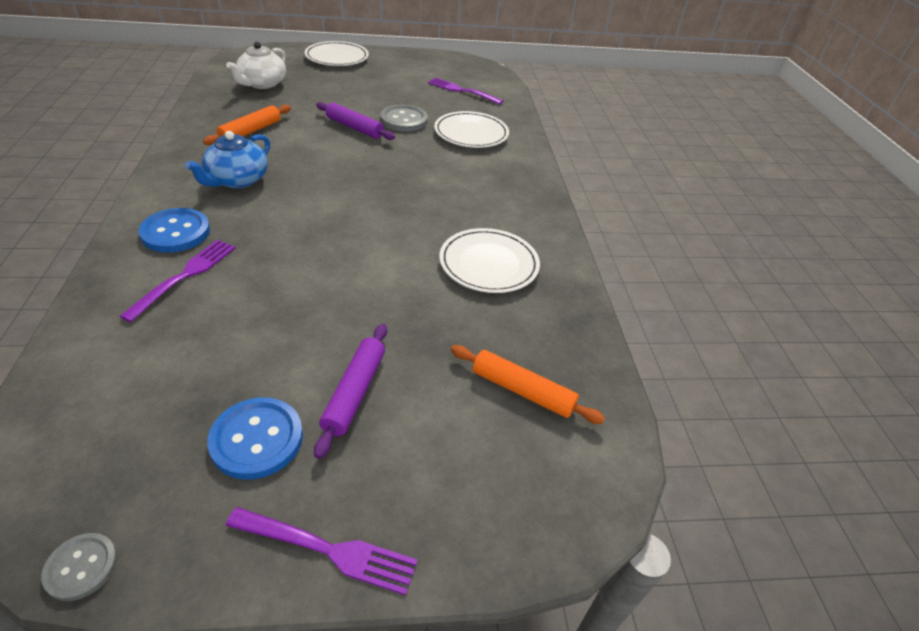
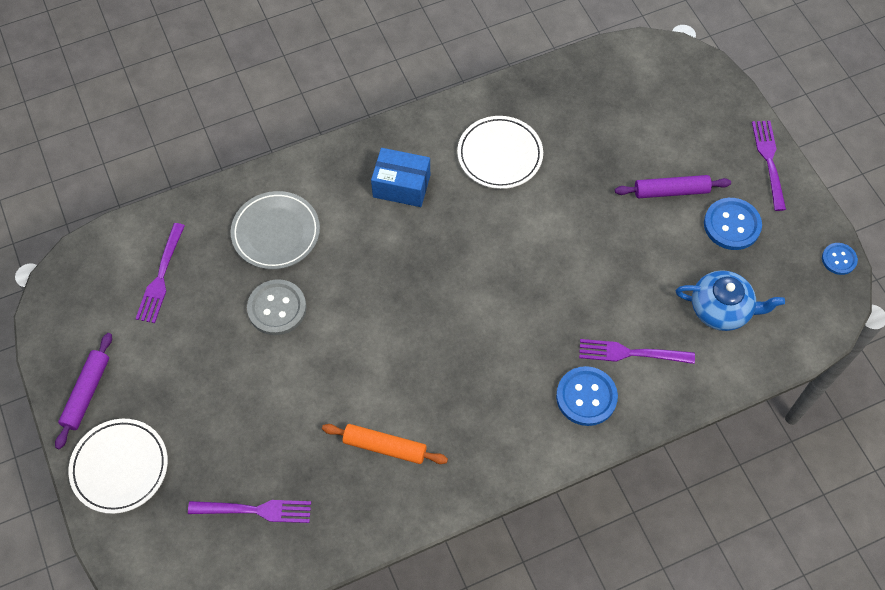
camera: 105 degrees left, 20 degrees up
(81, 567) = (839, 259): grey button -> blue button
(237, 180) = (484, 400): blue teapot -> blue teapot (721, 309)
(262, 84) = (255, 510): white teapot -> purple fork
(354, 127) = (321, 349): purple rolling pin -> purple rolling pin (87, 393)
(471, 134) = (276, 233): white plate -> grey plate
(483, 197) = (401, 186): none -> blue box
(522, 391) = (617, 103): orange rolling pin -> none

